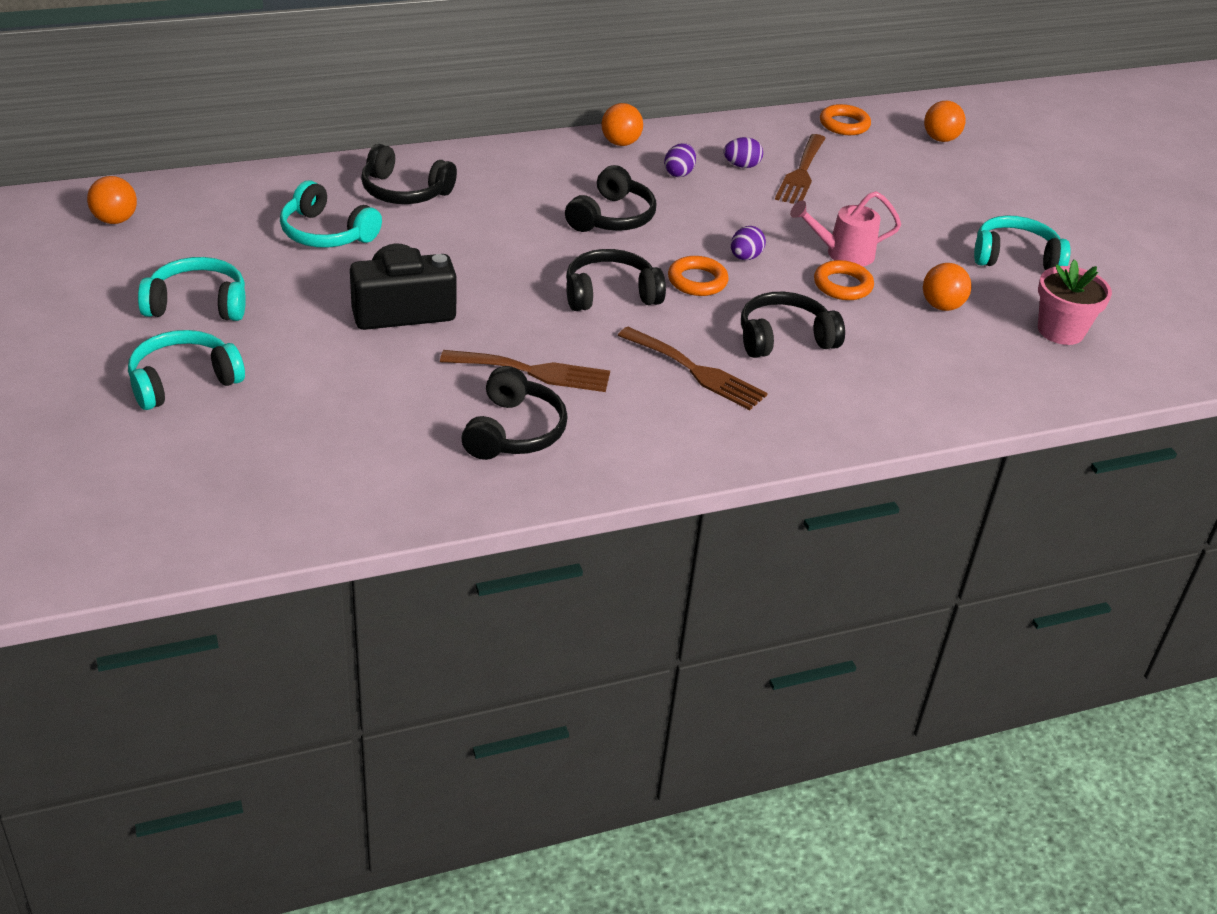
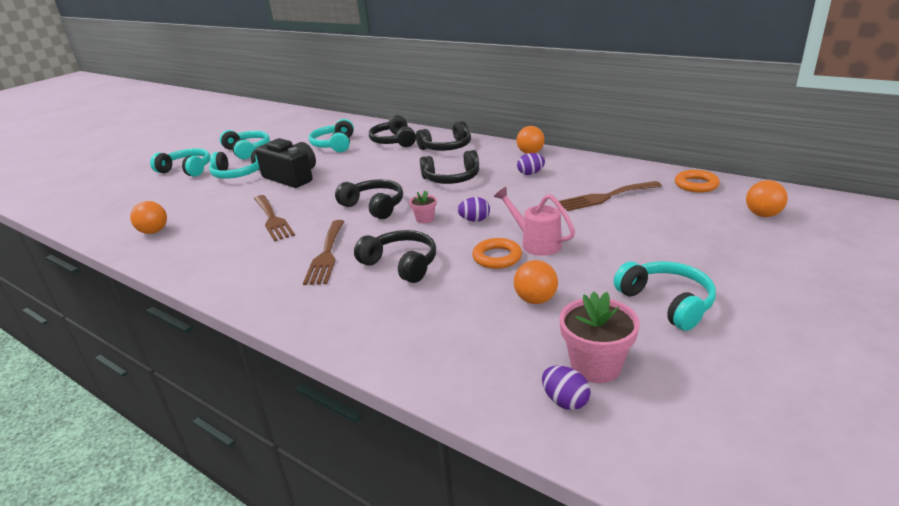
camera: 60 degrees right, 10 degrees down
(115, 220) = (291, 120): orange ball -> orange ball (154, 231)
(301, 344) = (238, 174): none -> turquoise headphones
(514, 431) = (211, 236): black headphones -> black headphones (446, 147)
(697, 281) = (425, 219): orange ring -> pink flower pot
(741, 166) = (575, 182): purple egg -> purple egg (565, 401)

